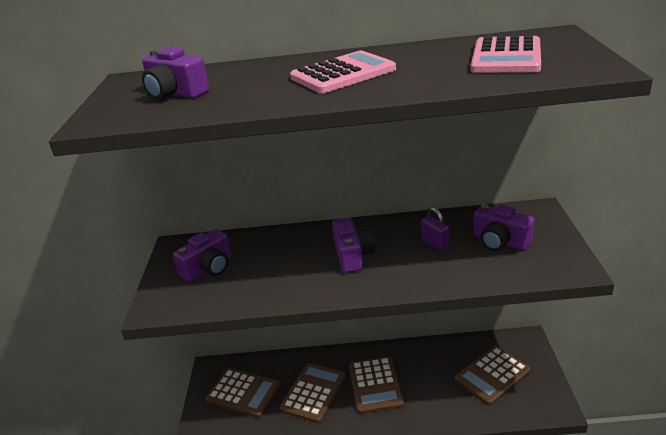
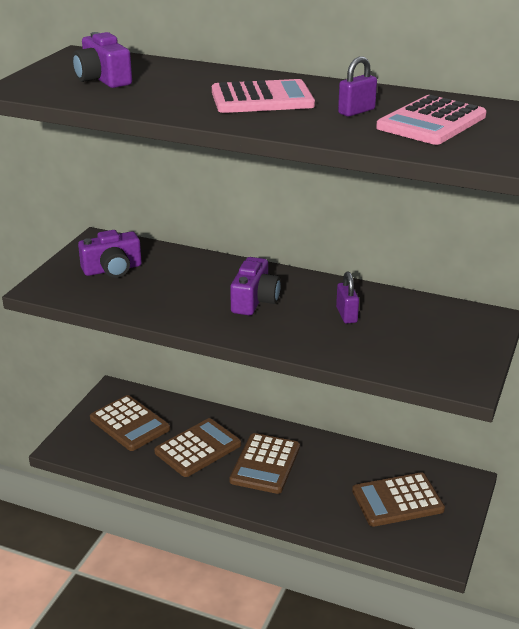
camera: 20 degrees right, 0 degrees up
(435, 64) = (356, 111): none -> purple padlock
(500, 241) = (415, 334): purple camera -> none

